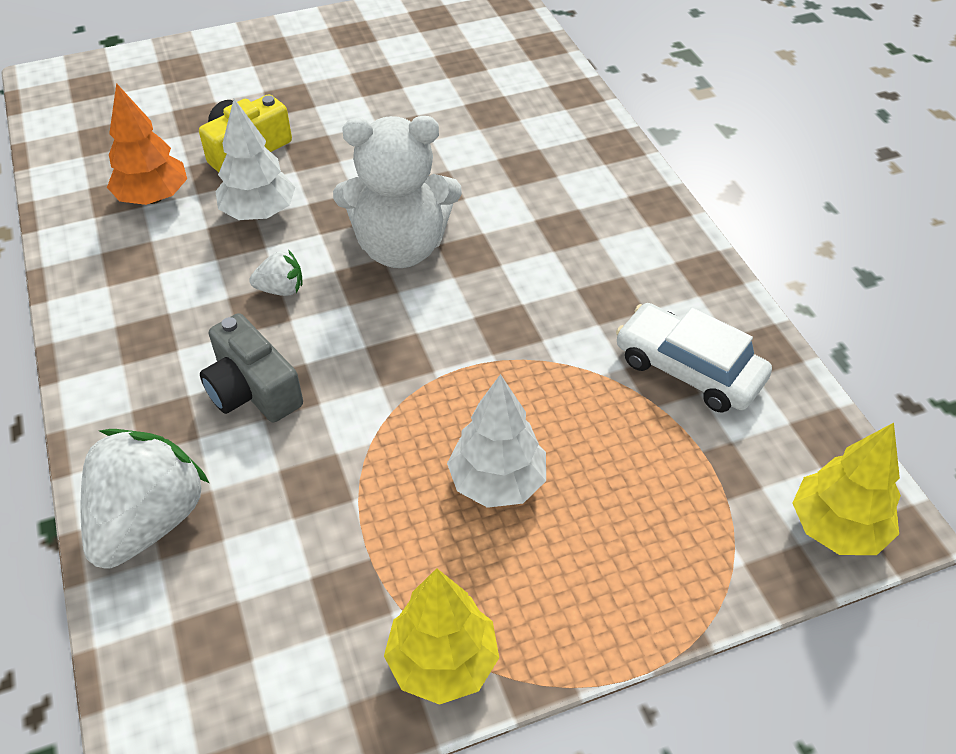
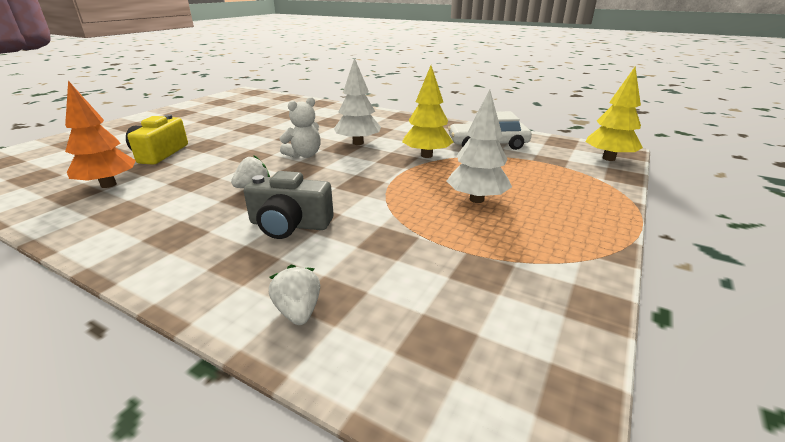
camera: 40 degrees left, 20 degrees down
(149, 521) = (298, 311): white strawberry -> white strawberry, size x0.47
(259, 213) = (199, 169): white tree -> white tree (358, 143)
(401, 247) = (304, 155): white teddy bear -> white teddy bear, size x0.55
(443, 662) = (571, 267): yellow tree -> yellow tree (426, 155)

